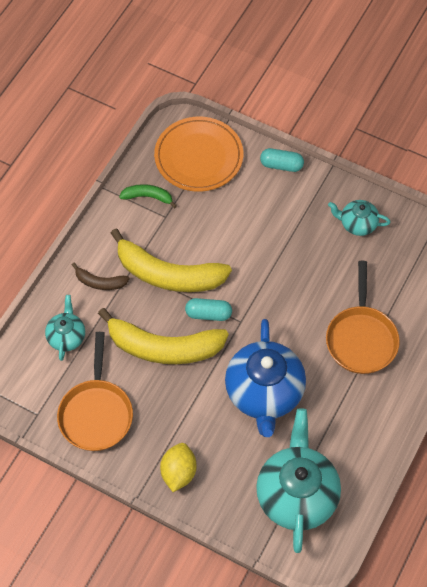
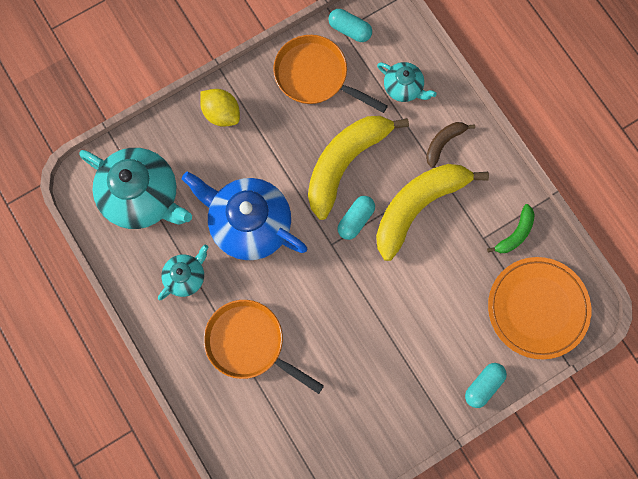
camera: 120 degrees right, 15 degrees up
(34, 408) = (350, 30): none -> turquoise capsule
(357, 224) = (372, 419): turquoise teapot -> turquoise teapot (186, 277)

